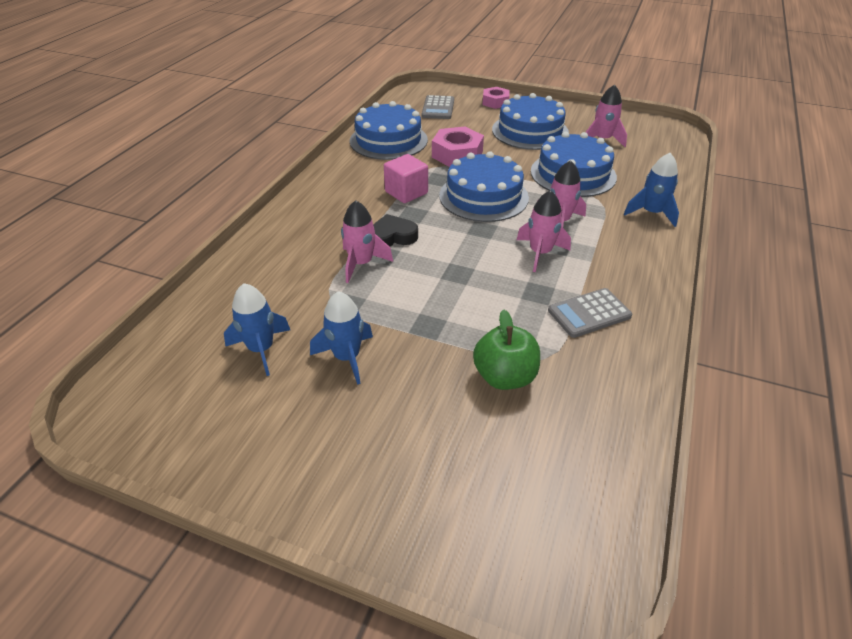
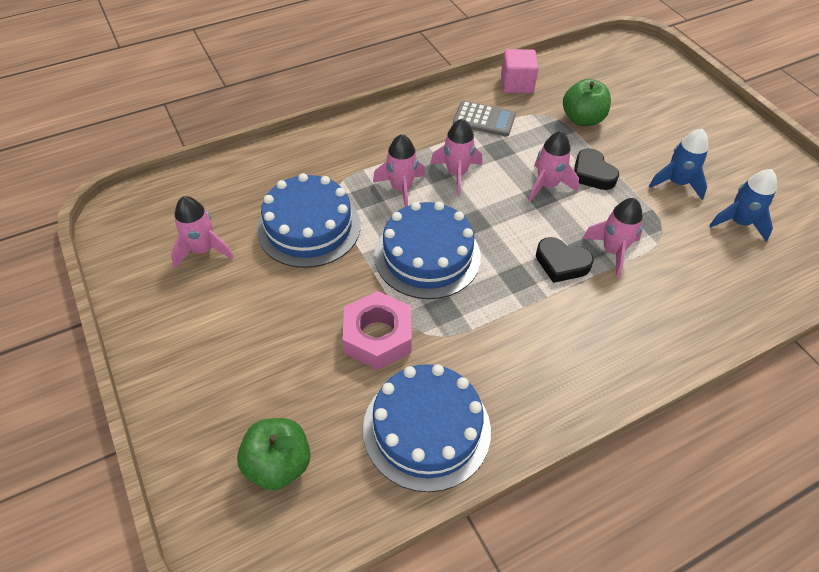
camera: 140 degrees left, 10 degrees up
(406, 192) = (496, 312): pink cube -> pink cube (516, 84)
(434, 318) = (592, 174): none -> black heart
(438, 108) = (278, 464): grey calculator -> green apple
(461, 285) = (547, 185): none -> pink rocket
(495, 102) = (189, 416): pink nut -> none
(530, 131) = (246, 319): blue cake -> none
(651, 213) = (319, 151): blue rocket -> none

